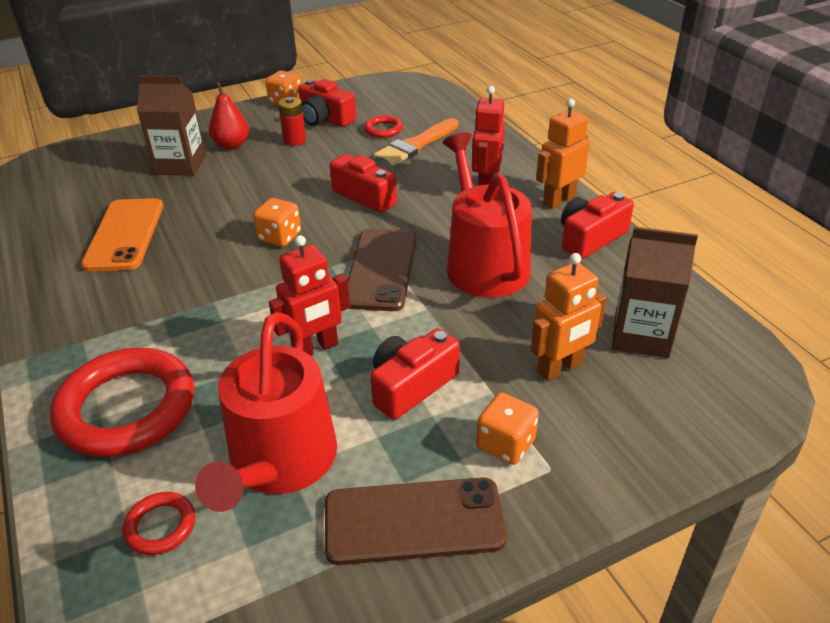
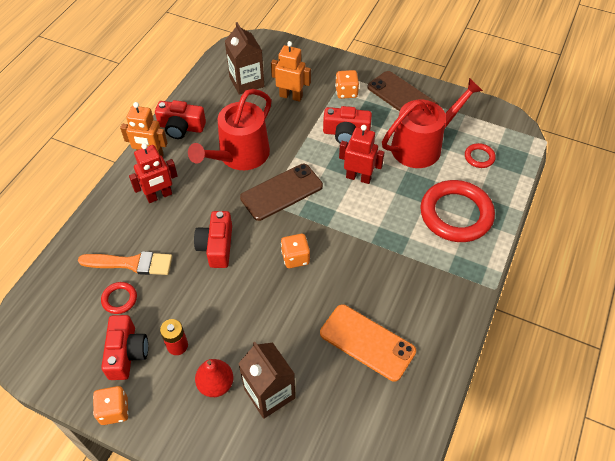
camera: 130 degrees left, 15 degrees up
(124, 235) = (367, 342): orange phone -> orange phone turned 75 degrees clockwise

